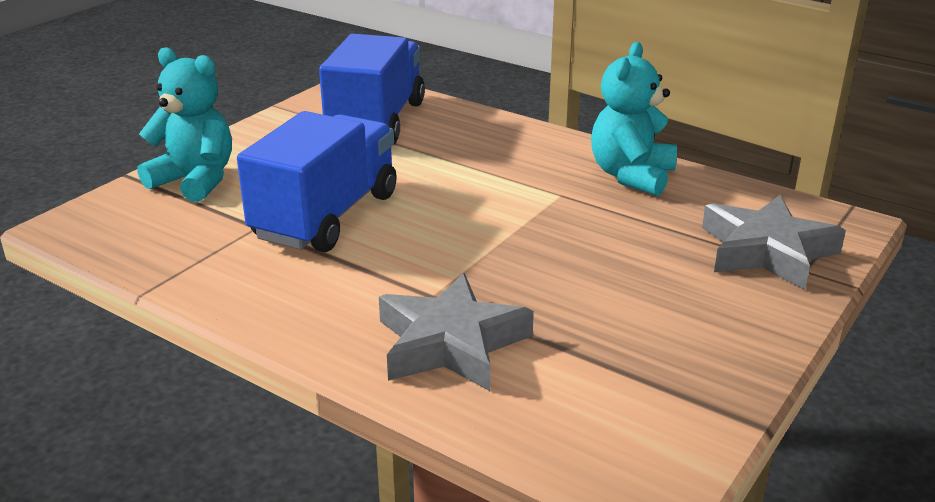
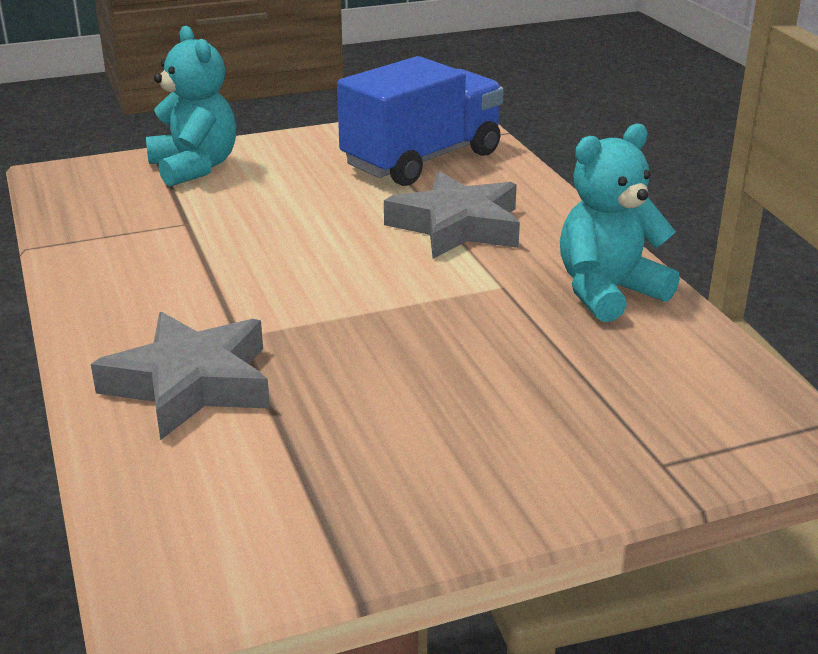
camera: 35 degrees right, 0 degrees up
(326, 216) = (253, 232): blue truck -> none
(767, 251) = (646, 425): grey star -> grey star (457, 226)

